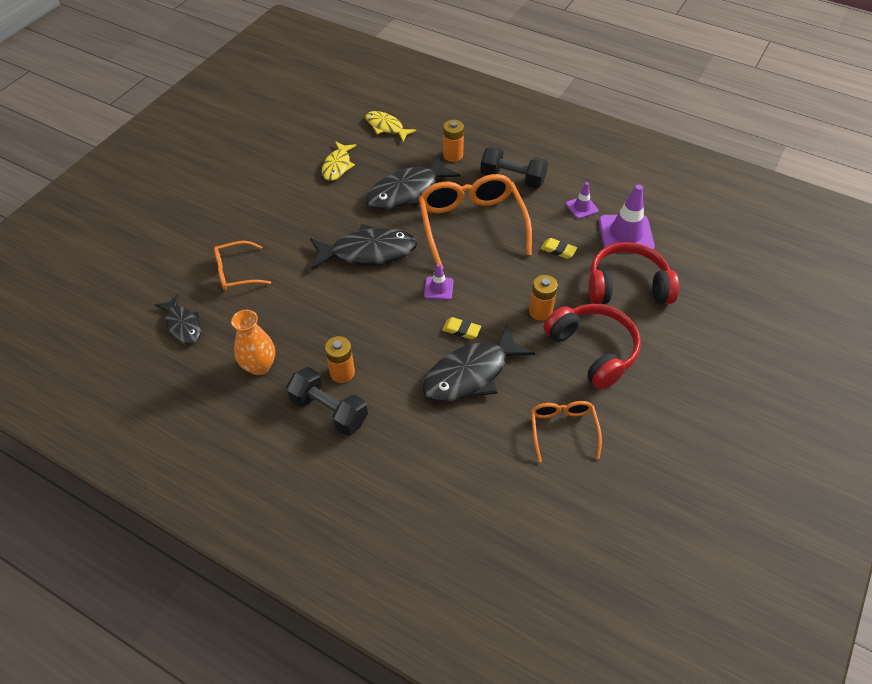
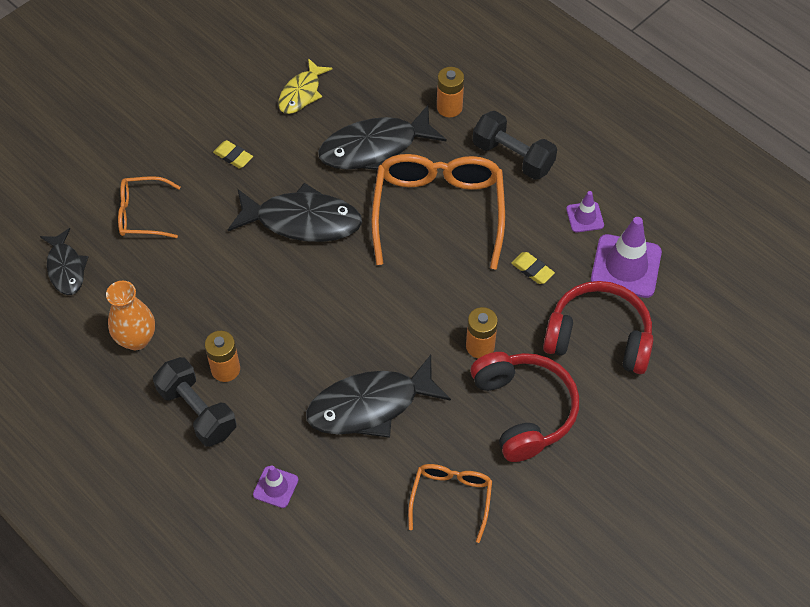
camera: 15 degrees right, 5 degrees up
(386, 127) = (379, 48): yellow fish -> none
(438, 288) = (369, 288): purple traffic cone -> purple traffic cone (275, 487)
(461, 330) = (378, 348): yellow eraser -> yellow eraser (233, 156)

